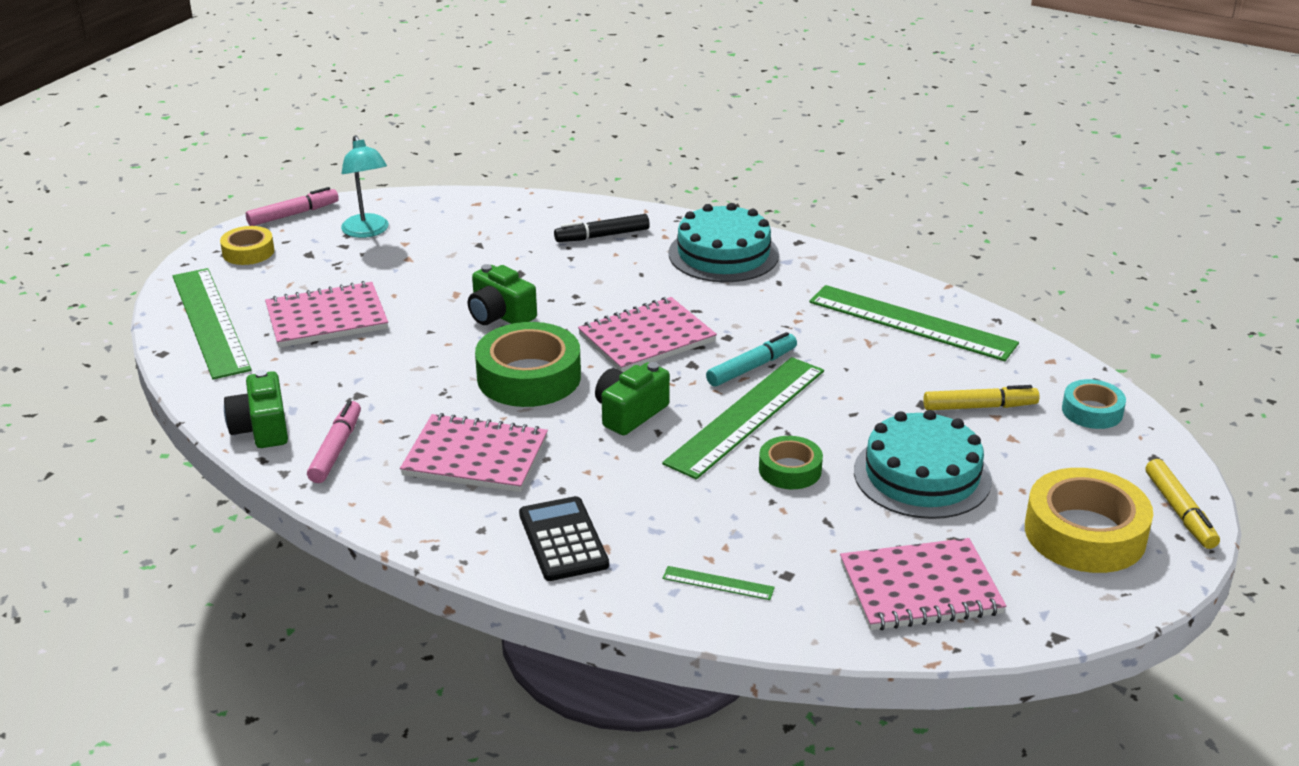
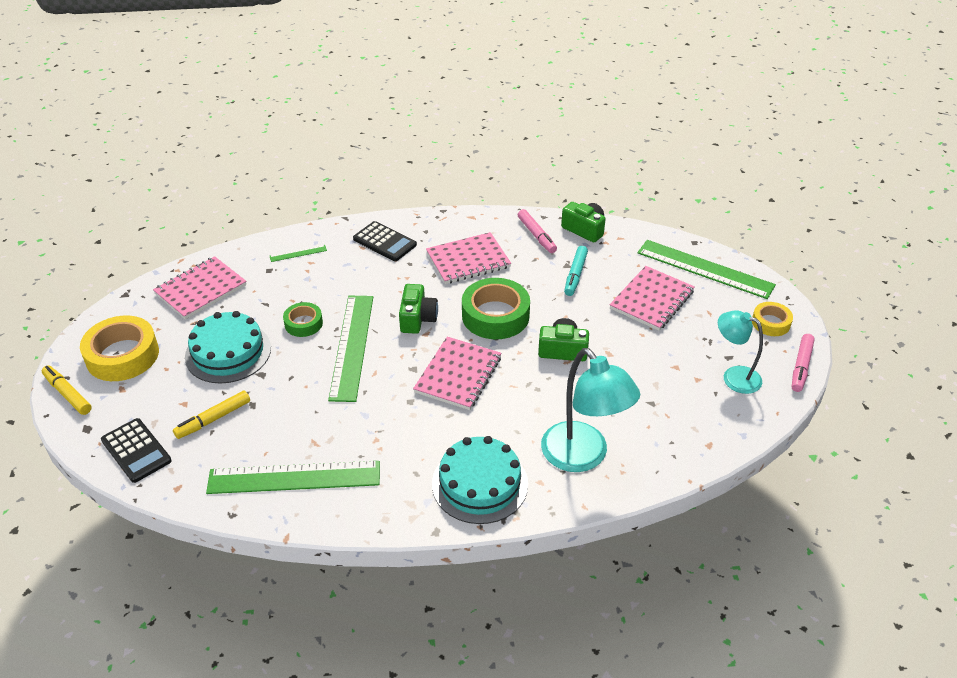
camera: 145 degrees right, 10 degrees up
(602, 236) = (583, 457): black marker -> turquoise lamp
(751, 367) = (375, 383): turquoise marker -> turquoise marker (575, 275)
(1092, 411) = (136, 451): turquoise tape -> black calculator

